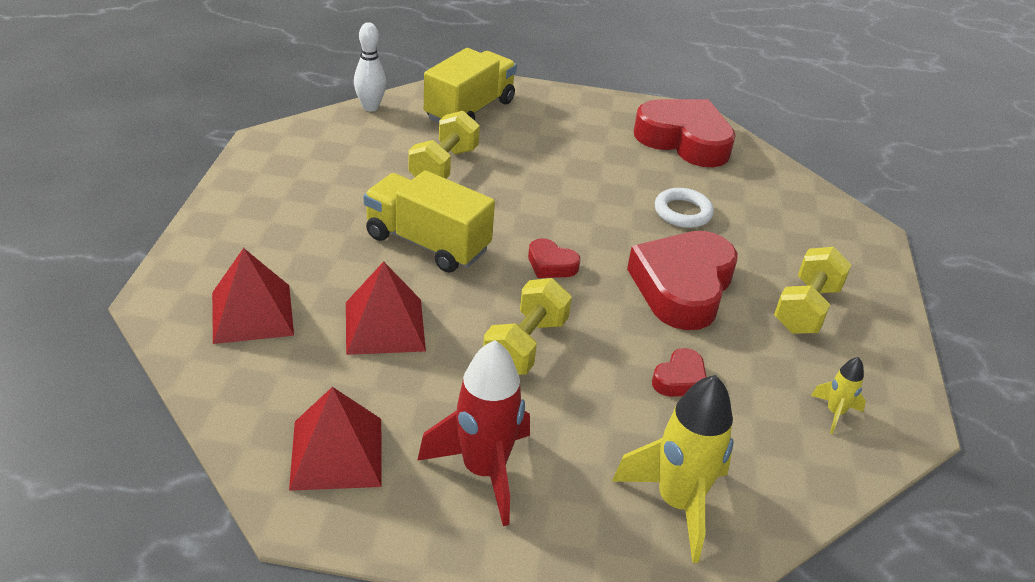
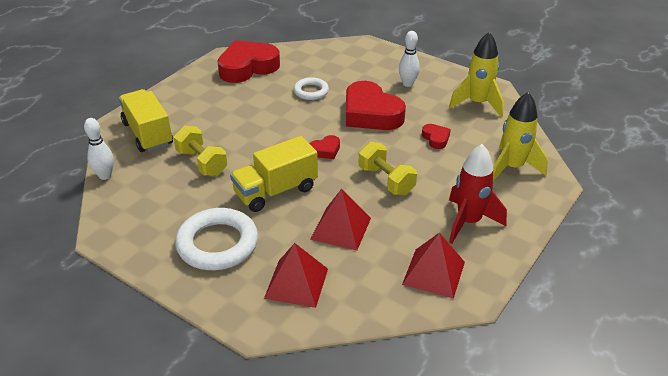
camera: 60 degrees left, 0 degrees up
(295, 225) = (217, 244): none -> white ring
(806, 309) = (407, 84): yellow dumbbell -> white bowling pin
(834, 413) = (477, 104): yellow rocket -> yellow rocket, size x2.09

